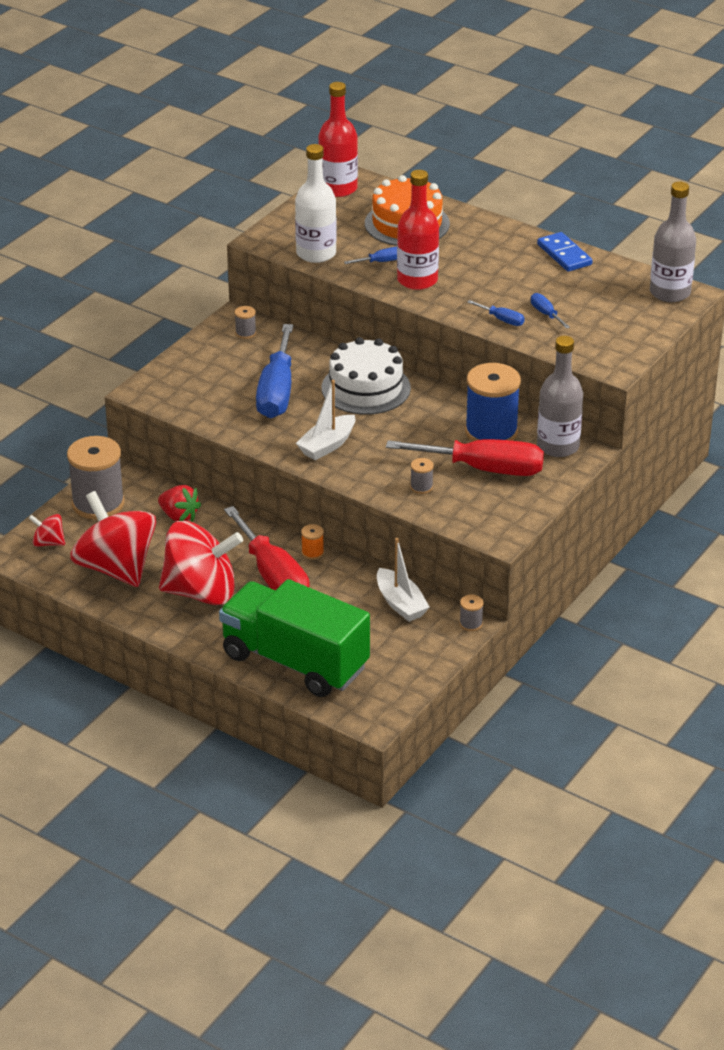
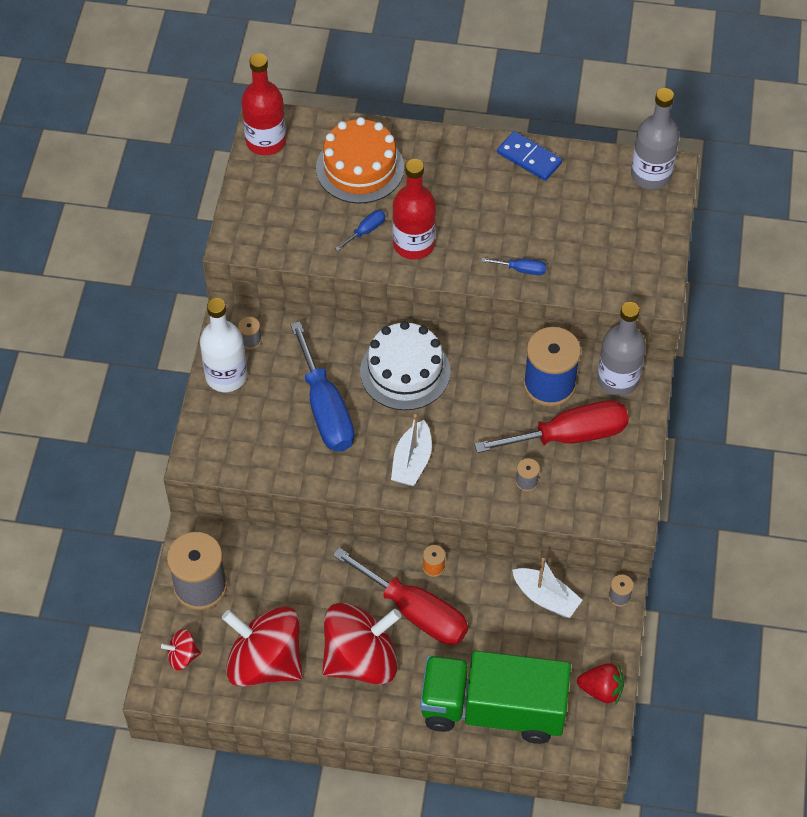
camera: 25 degrees left, 20 degrees up
(179, 516) = (286, 571): red strawberry -> red strawberry (601, 690)
(316, 253) = (297, 242): white bottle -> white bottle (226, 376)
(546, 314) = (556, 246): blue screwdriver -> none

